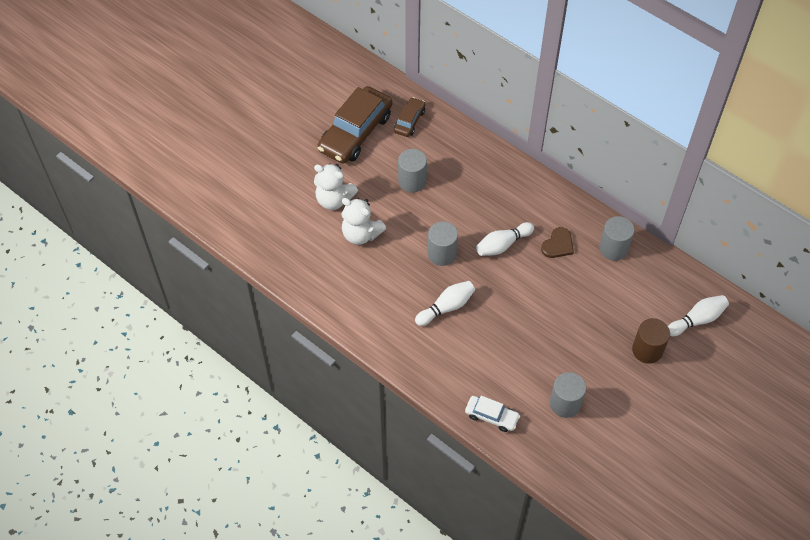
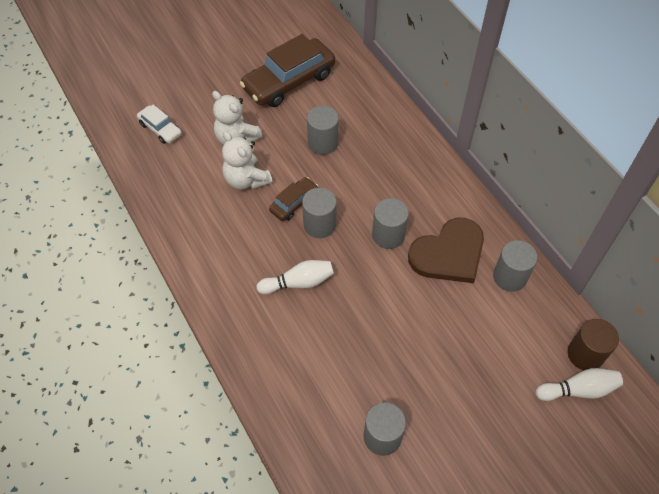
camera: 20 degrees right, 0 degrees up
(409, 121) = (347, 85): brown car -> brown car (294, 203)
(491, 416) = (292, 422): white car -> white car (160, 129)
(502, 245) = (388, 235): white bowling pin -> grey cylinder
(558, 245) = (449, 253): brown heart -> brown heart, size x1.92
(647, 350) = (504, 406): brown cylinder -> brown cylinder (585, 354)

